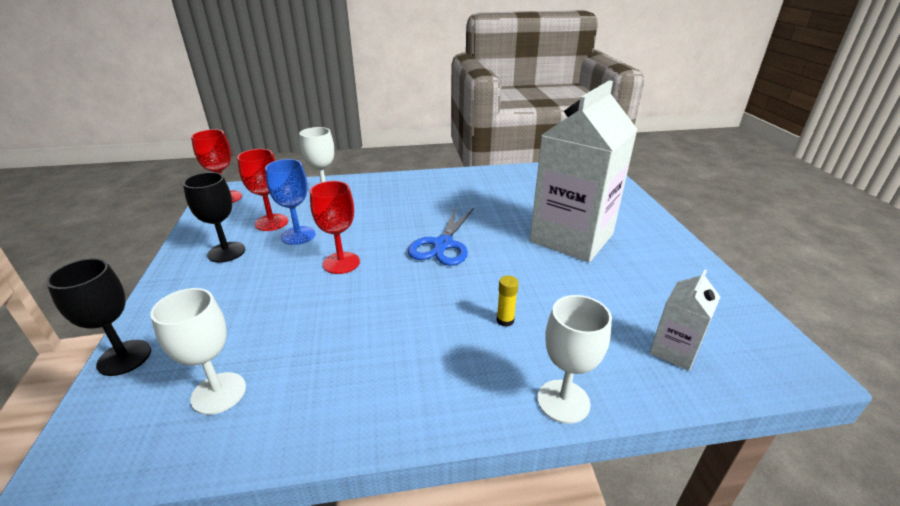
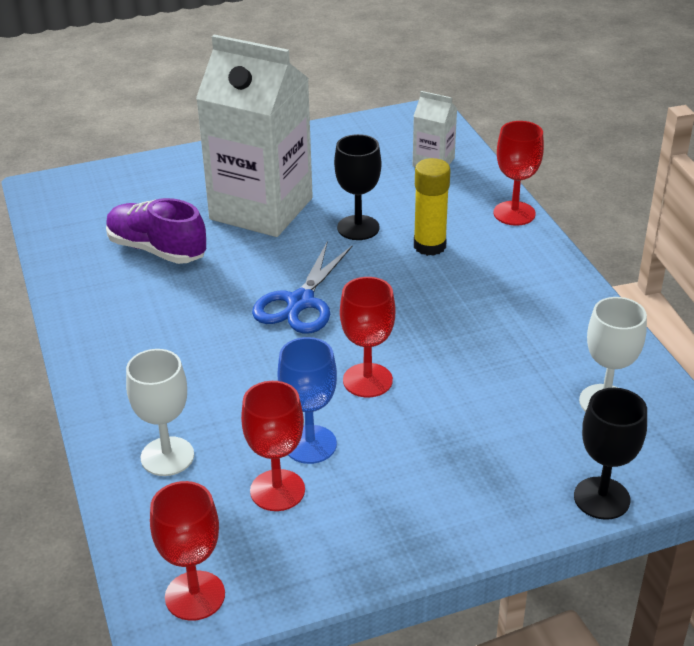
camera: 100 degrees left, 5 degrees up
(226, 252) = (375, 507): black goblet -> black goblet (358, 228)
(443, 244) = (300, 302): blue scissors -> blue scissors turned 105 degrees clockwise
(505, 320) = (429, 246): yellow glue stick -> yellow glue stick, size x1.83
(520, 198) = (157, 250): none -> purple shoe
(563, 401) = (514, 213): white goblet -> red goblet

